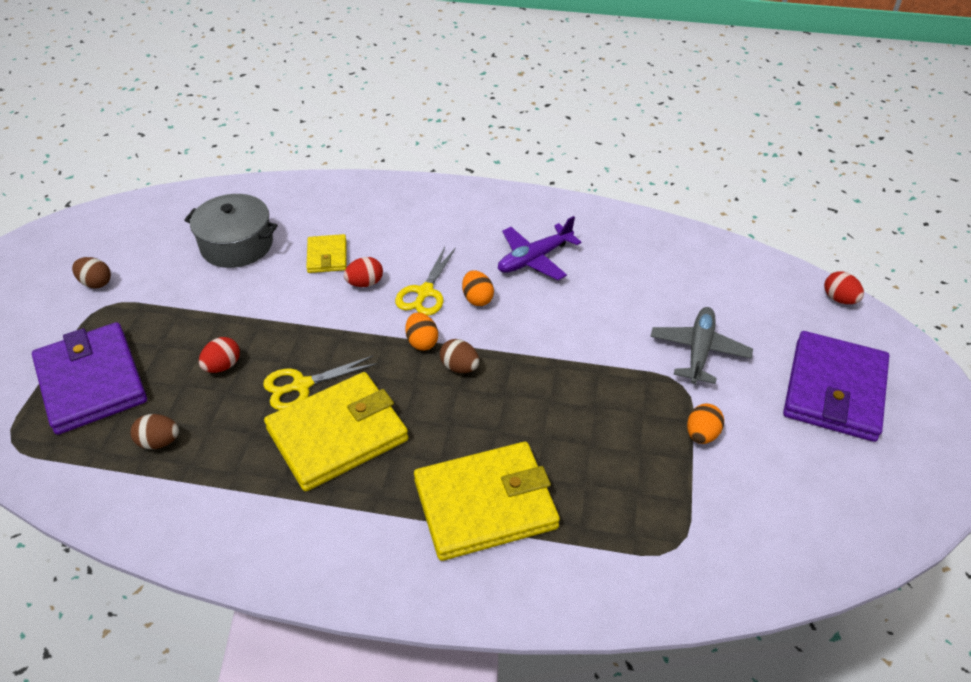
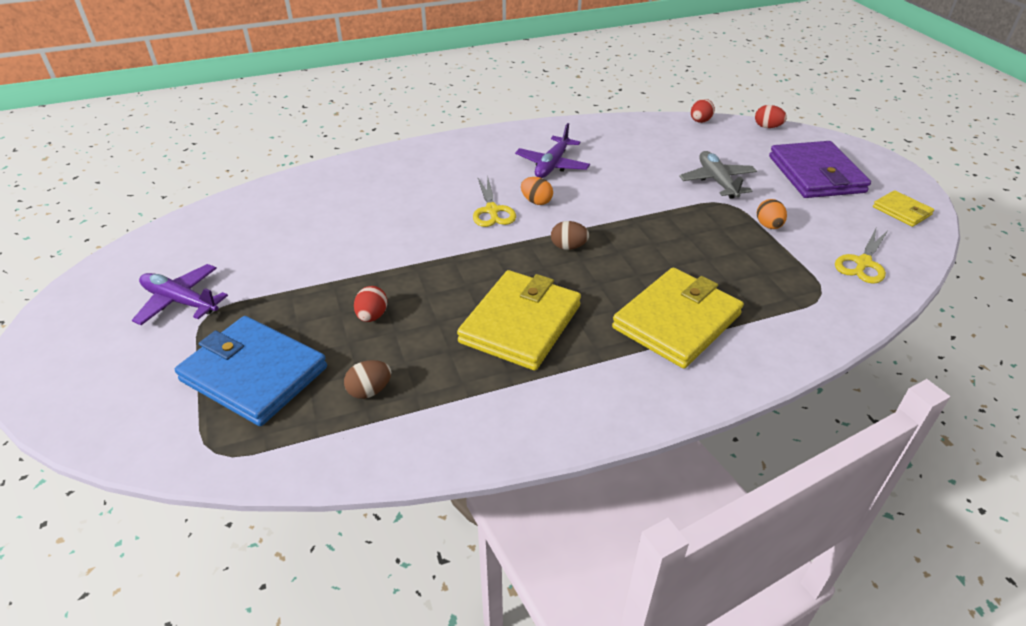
camera: 30 degrees left, 5 degrees down
(91, 382) = (254, 374): purple wallet -> blue wallet
(96, 283) = (180, 301): brown egg -> purple plane
(237, 245) = (295, 230): grey pot -> none
(301, 385) = (456, 303): yellow scissors -> yellow scissors (863, 263)
(327, 256) = (386, 213): yellow wallet -> yellow wallet (901, 211)
(365, 283) = (437, 220): red egg -> red egg (700, 121)
(422, 342) = (523, 241): orange egg -> none

